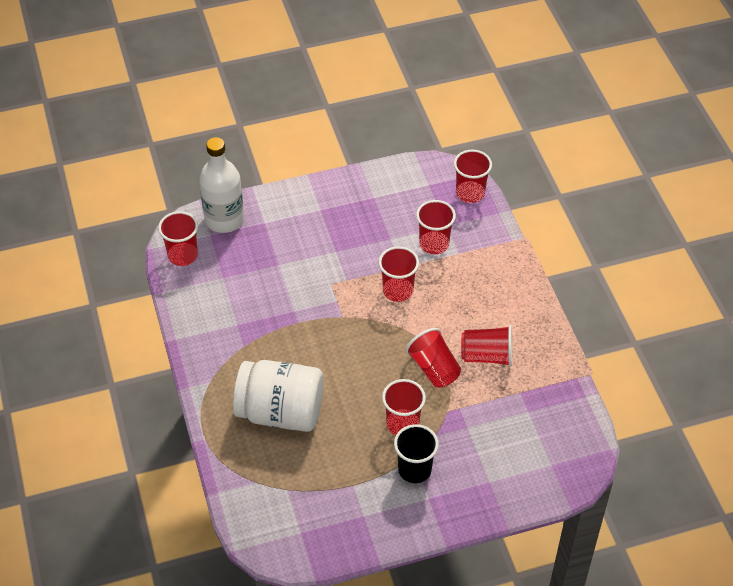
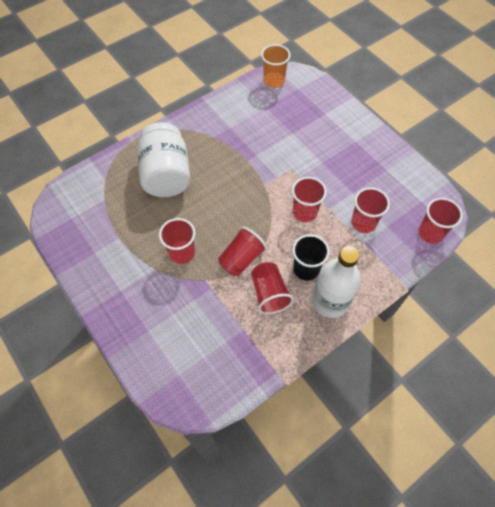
camera: 70 degrees right, 10 degrees up
(183, 255) = (274, 81): red cup -> orange cup
(224, 219) = (316, 92): white bottle -> white bottle (330, 301)
(414, 470) = (143, 273): black cup -> black cup (306, 269)

